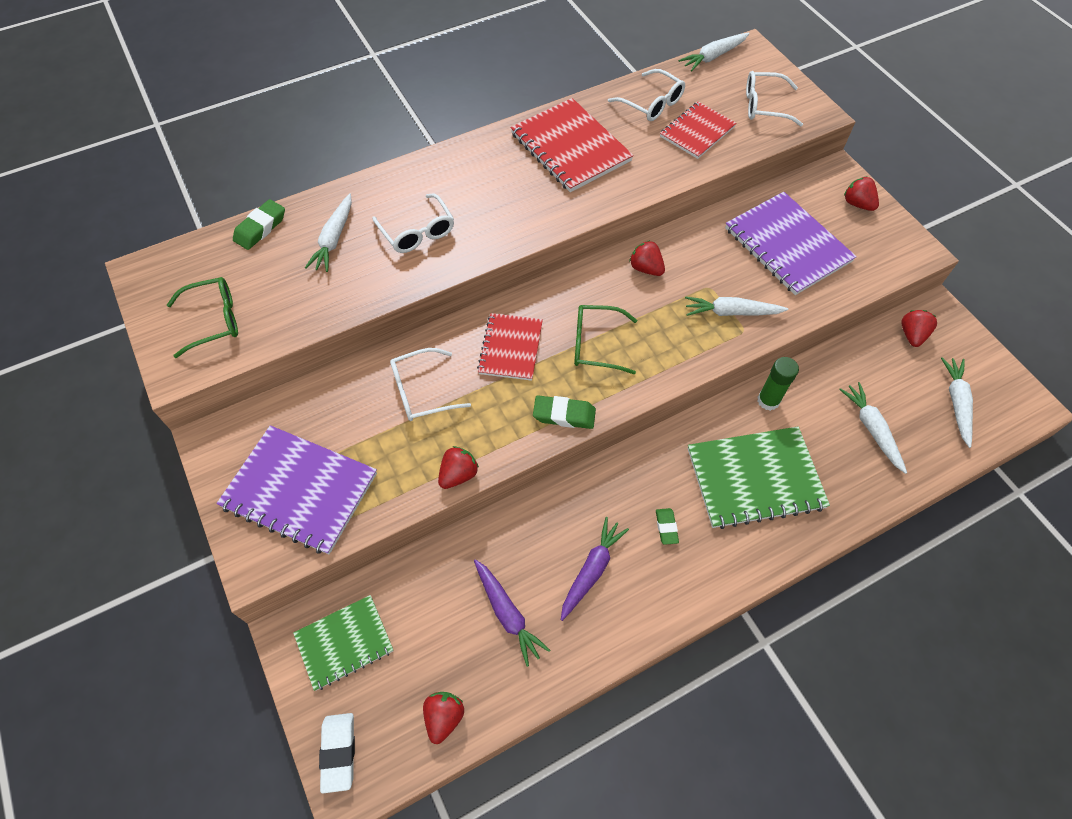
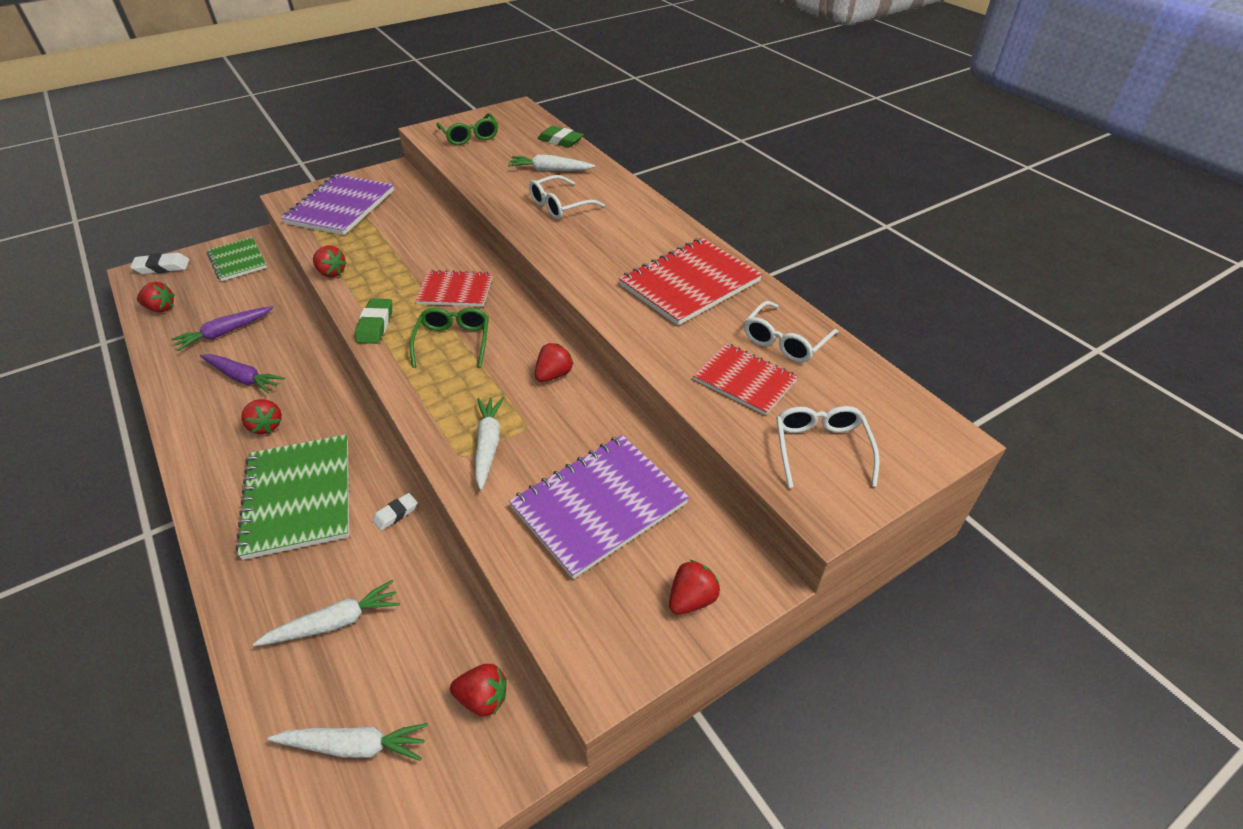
camera: 85 degrees right, 15 degrees down
(421, 392) = (416, 249): white glasses -> none
(666, 527) = (266, 426): green eraser -> red strawberry
(713, 56) = (908, 398): white carrot -> none
(768, 400) = (396, 514): green glue stick -> white eraser

